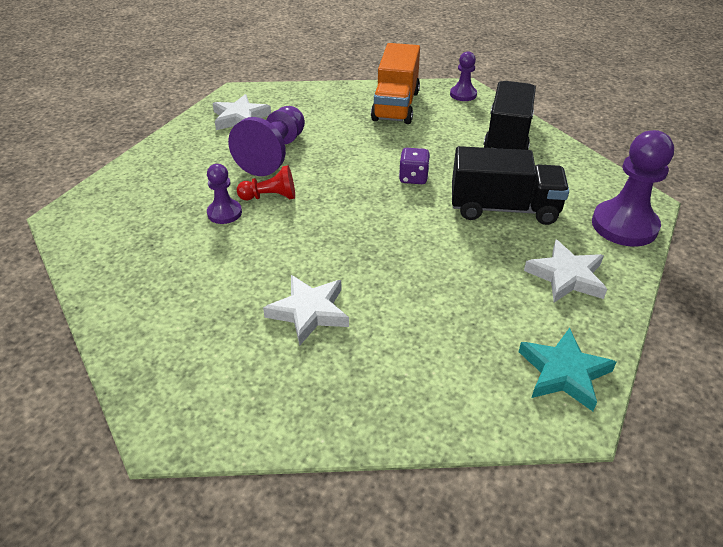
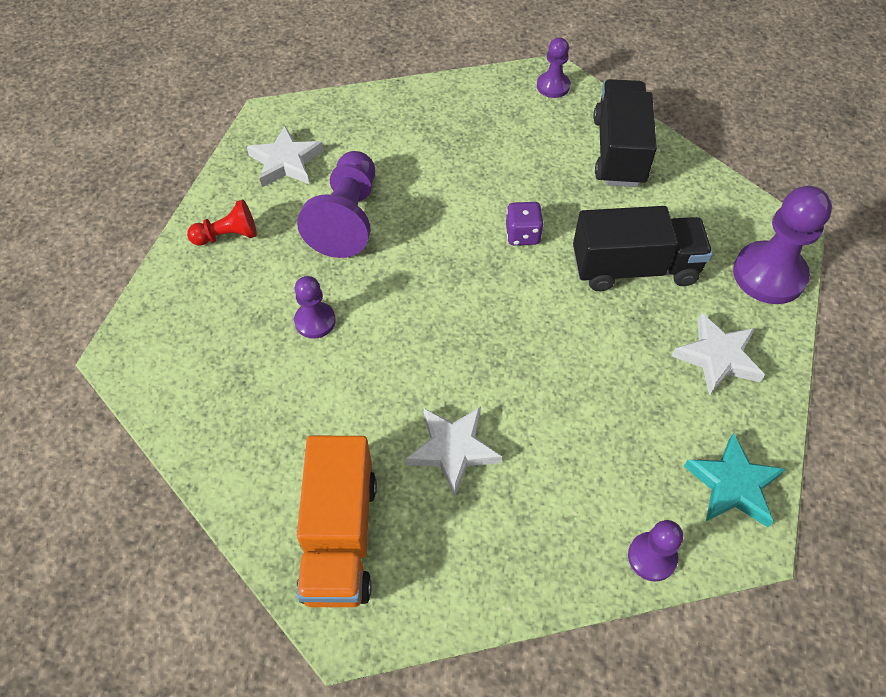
camera: 10 degrees left, 15 degrees up
(270, 197) = (362, 288): red pawn -> red pawn (228, 236)
(396, 106) = (475, 116): orange truck -> orange truck (340, 537)
(472, 419) = (652, 557): none -> purple pawn

